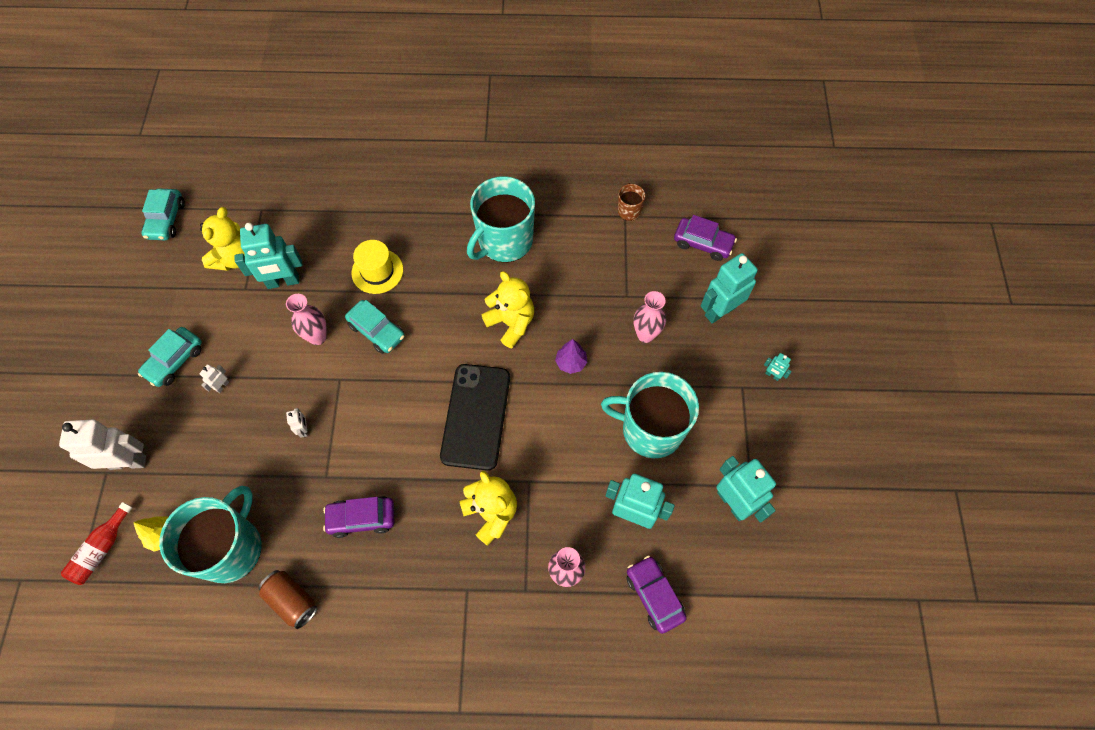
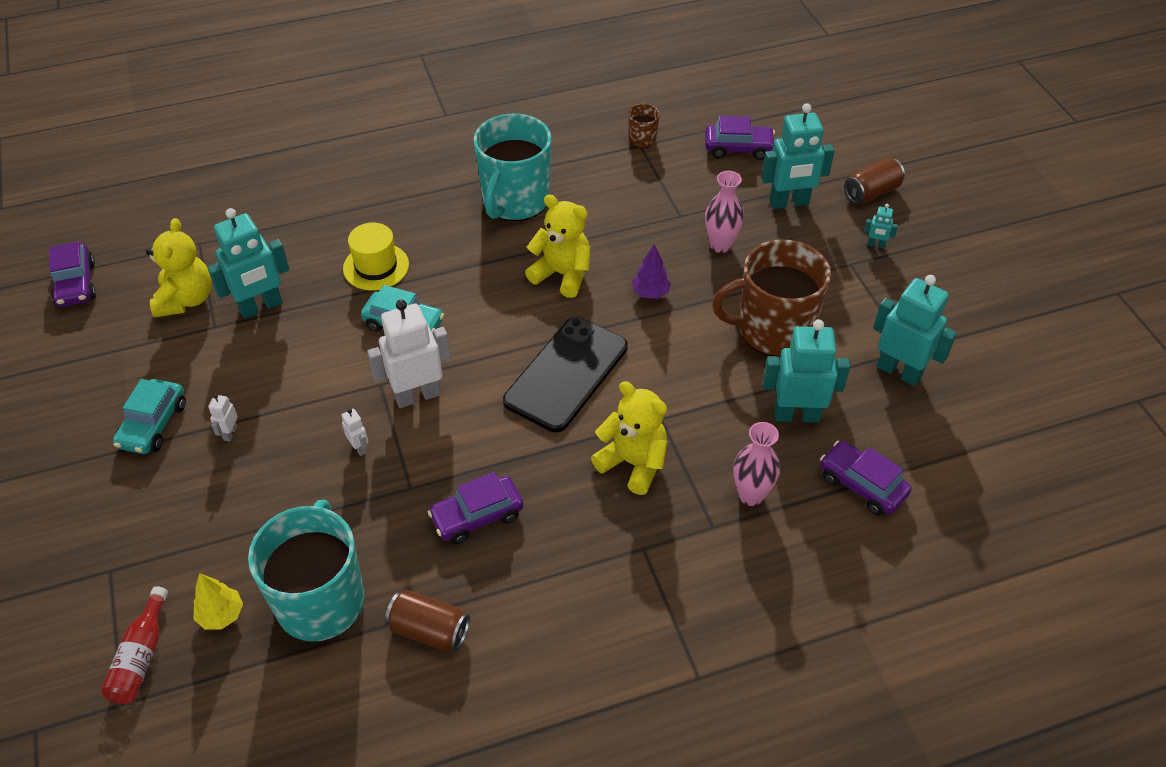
camera: 20 degrees left, 15 degrees down
(128, 462) = (136, 550): white robot -> white robot (417, 395)
(166, 220) = (76, 284): turquoise car -> purple car
(318, 337) = (332, 350): pink vase -> none
(476, 416) = (566, 374): black phone -> black phone turned 45 degrees clockwise
(650, 429) = (772, 330): turquoise mug -> brown mug
(719, 311) = (789, 203): turquoise robot -> turquoise robot turned 135 degrees counterclockwise
(793, 322) = (871, 192): none -> brown can

